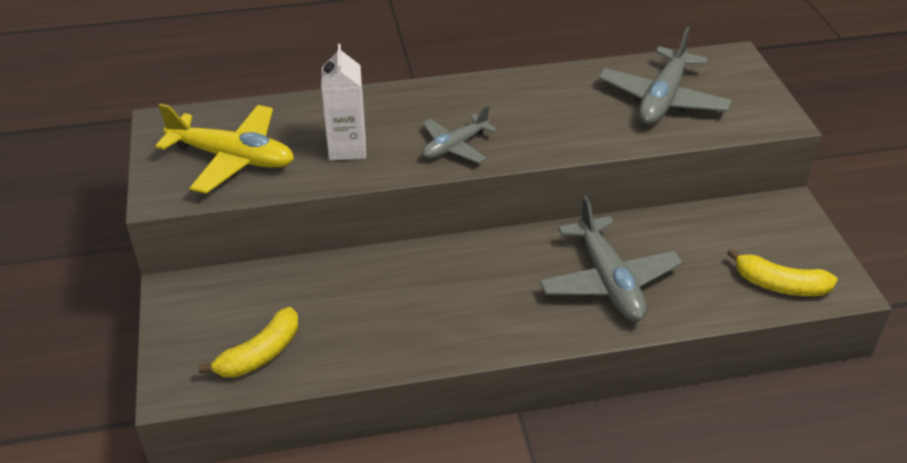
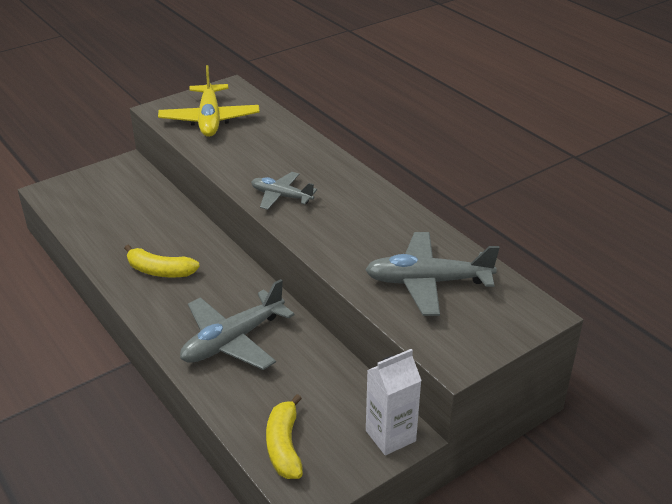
camera: 65 degrees right, 5 degrees down
(260, 354) = (87, 210): yellow banana -> yellow banana (160, 271)
(347, 148) = (248, 155): white carton -> white carton (390, 436)

